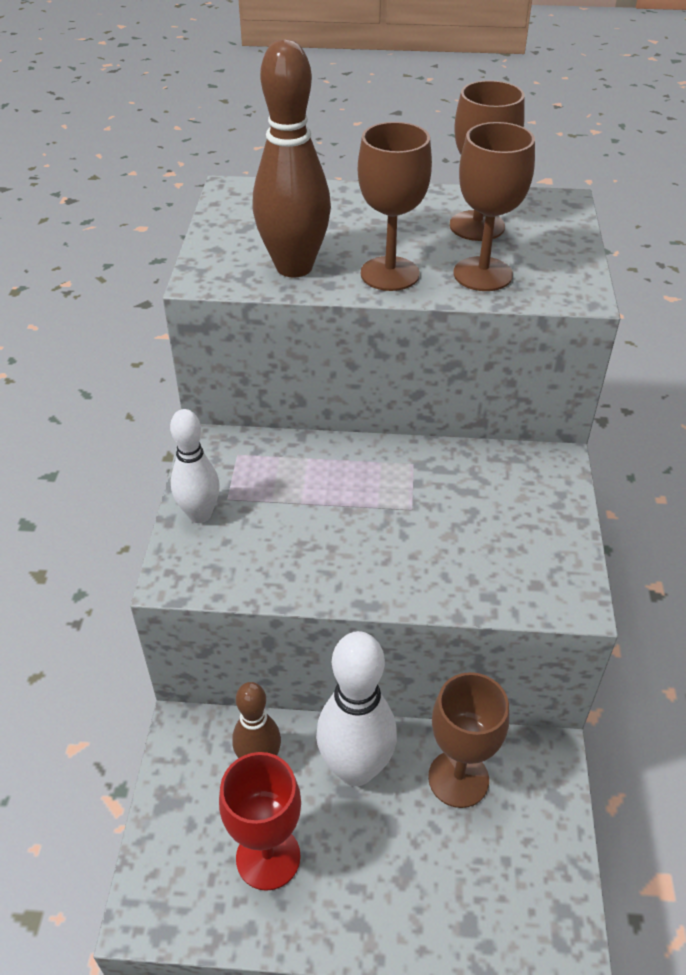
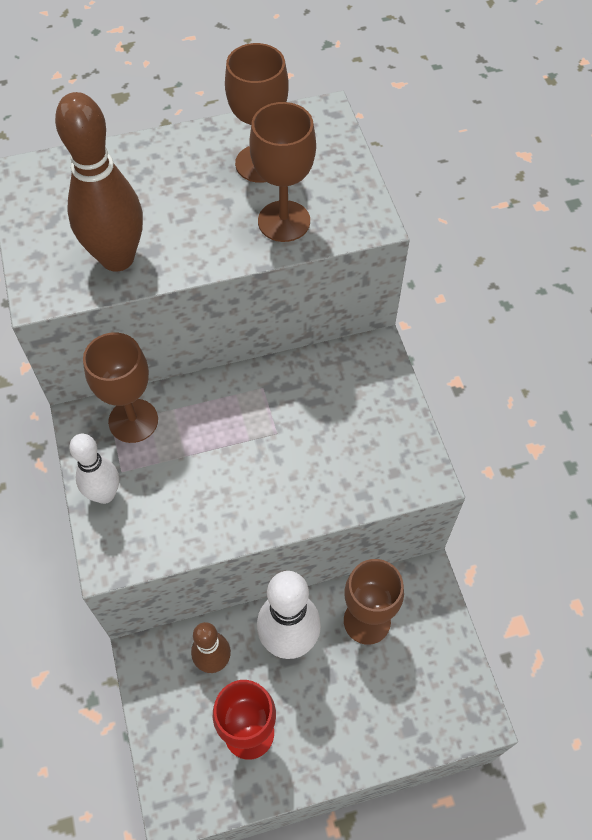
camera: 20 degrees left, 15 degrees up
(390, 274) = (204, 243): brown goblet -> brown goblet (133, 421)

